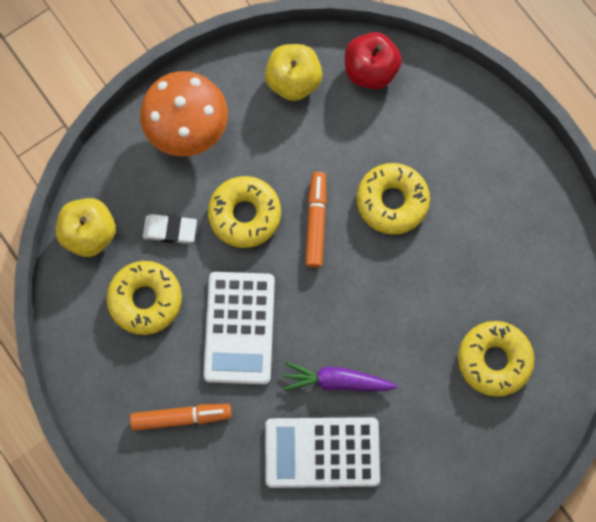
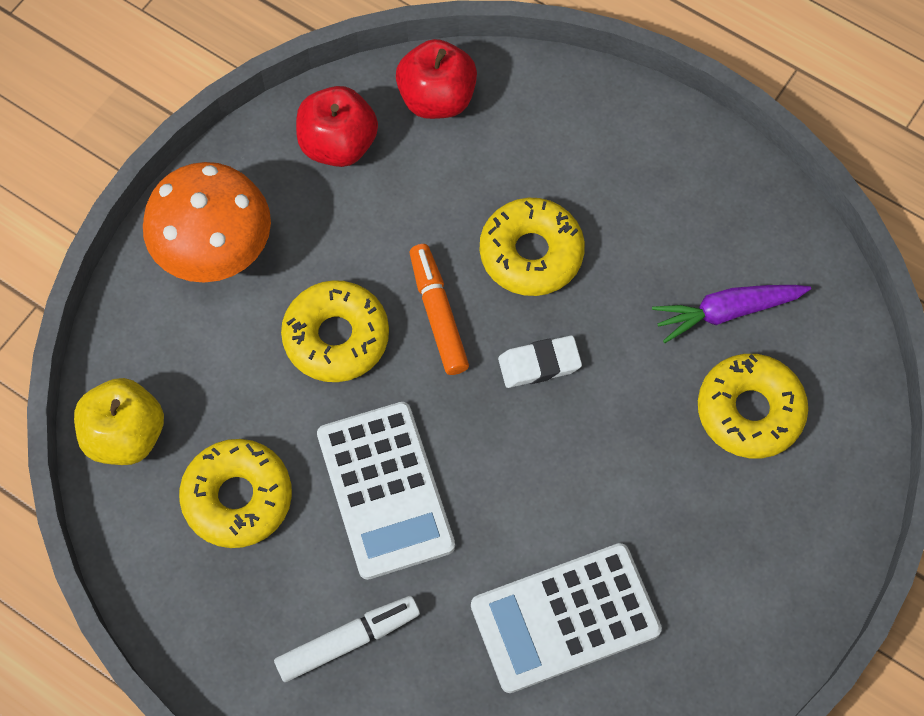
camera: 20 degrees left, 10 degrees down
(170, 230) = (238, 392): white eraser -> white eraser (539, 364)
(181, 417) = (347, 641): orange marker -> white marker
(293, 81) = (338, 144): yellow apple -> red apple
(336, 380) = (548, 513): purple carrot -> purple carrot (726, 312)

